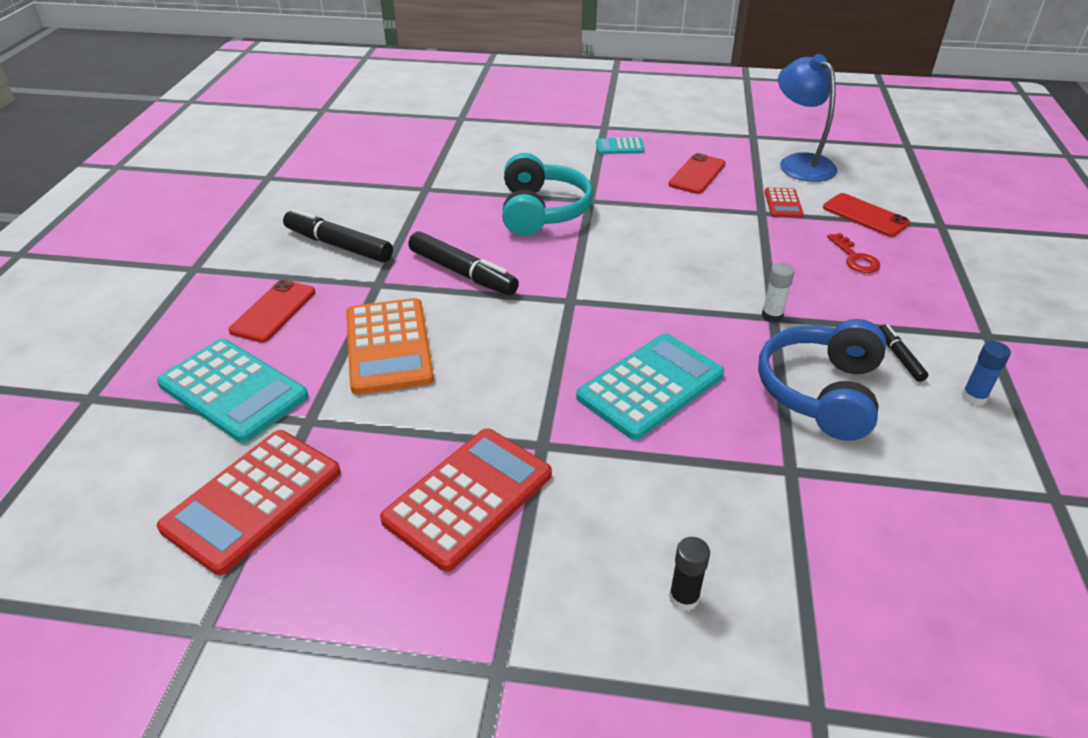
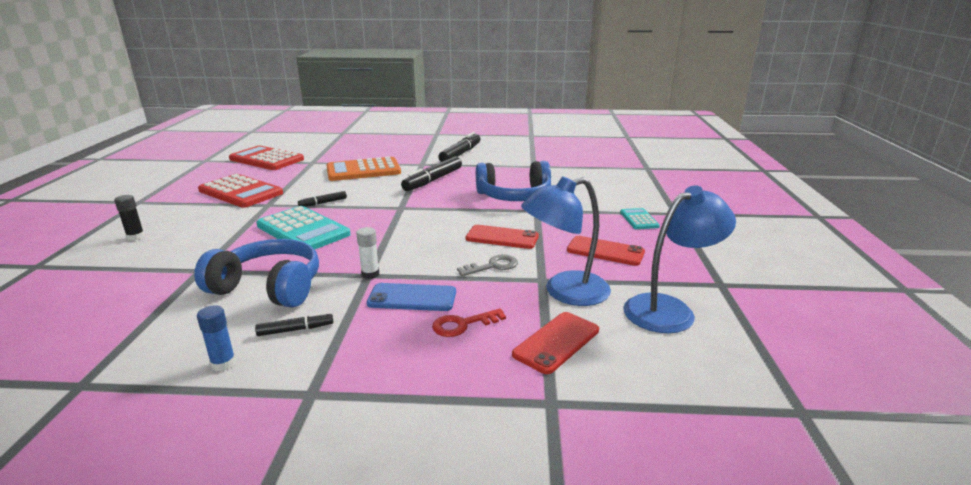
camera: 85 degrees right, 15 degrees down
(233, 390) = (339, 149): turquoise calculator -> none
(273, 311) = (398, 149): red phone -> red phone (502, 237)
(541, 211) = (514, 196): turquoise headphones -> blue headphones
(543, 378) = (323, 203): none -> black marker
(739, 237) = (493, 266): none -> grey key
(783, 203) = (565, 292): red calculator -> blue lamp
(816, 286) = (412, 298): none -> blue phone

